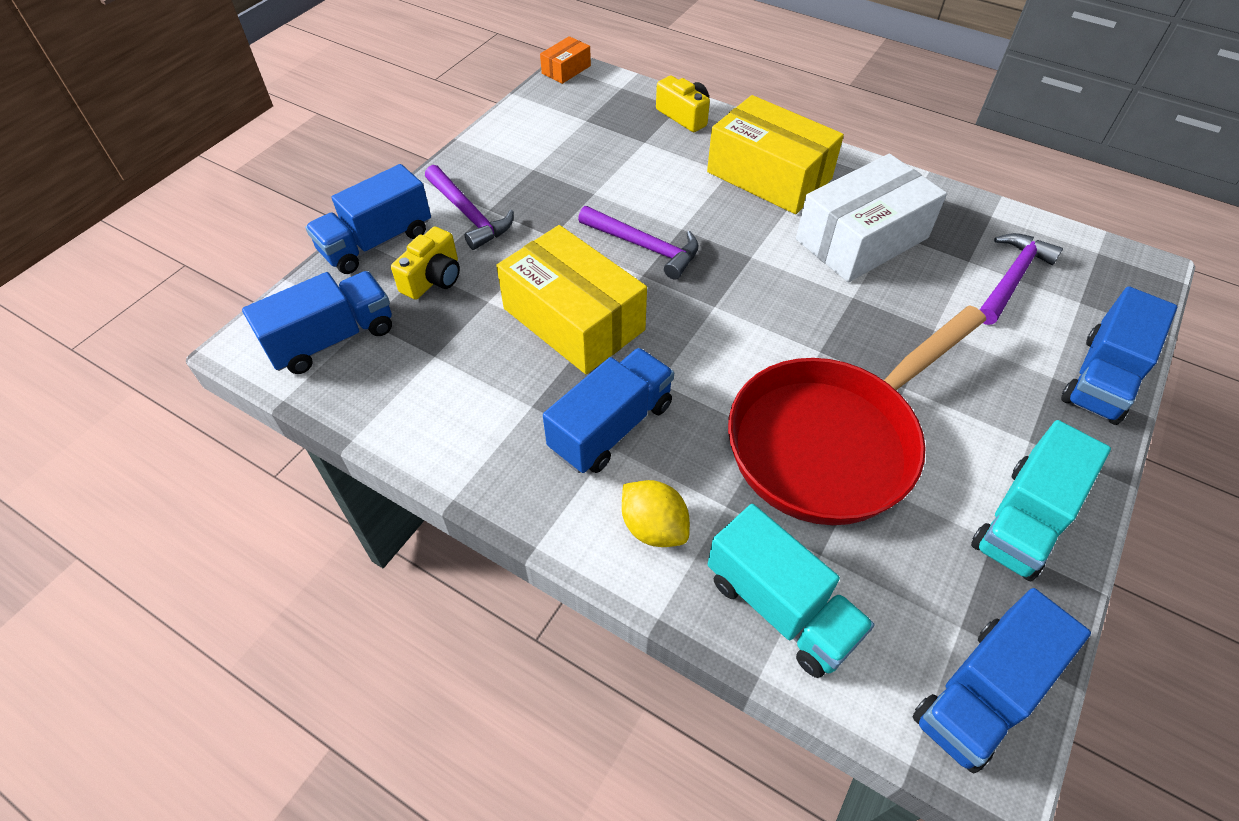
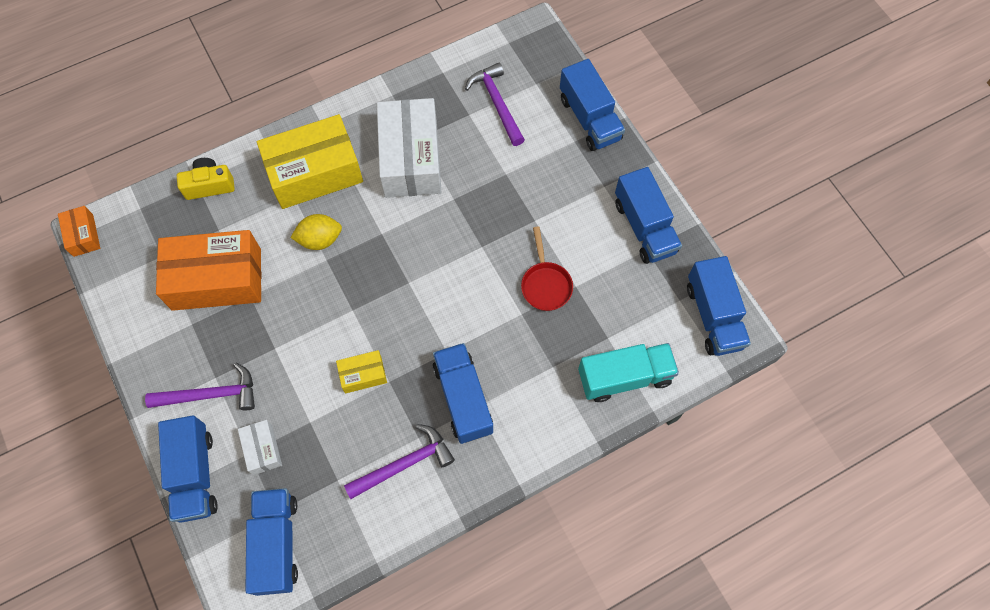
camera: 60 degrees left, 15 degrees up
(433, 278) = (262, 449): yellow camera -> white box
(573, 319) = (363, 375): yellow box -> yellow box, size x0.47
(593, 164) = (217, 279): none -> orange box
(644, 247) = (327, 293): purple hammer -> purple hammer (404, 464)
(654, 527) = (543, 413): yellow lemon -> yellow lemon (320, 239)
(831, 441) = (545, 284): red pan -> red pan, size x0.43
(1023, 520) = (644, 227): turquoise truck -> blue truck

